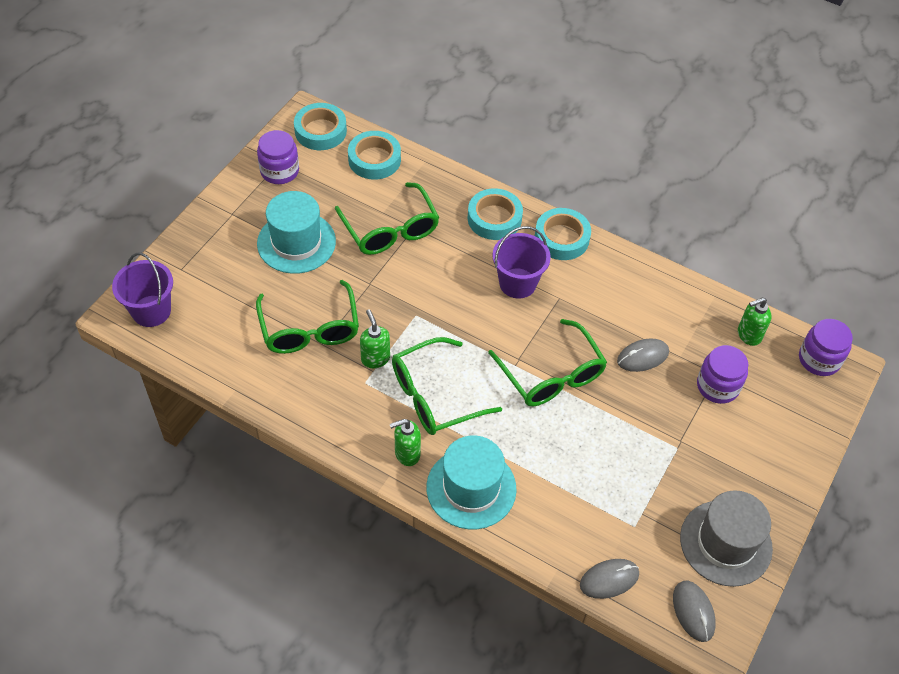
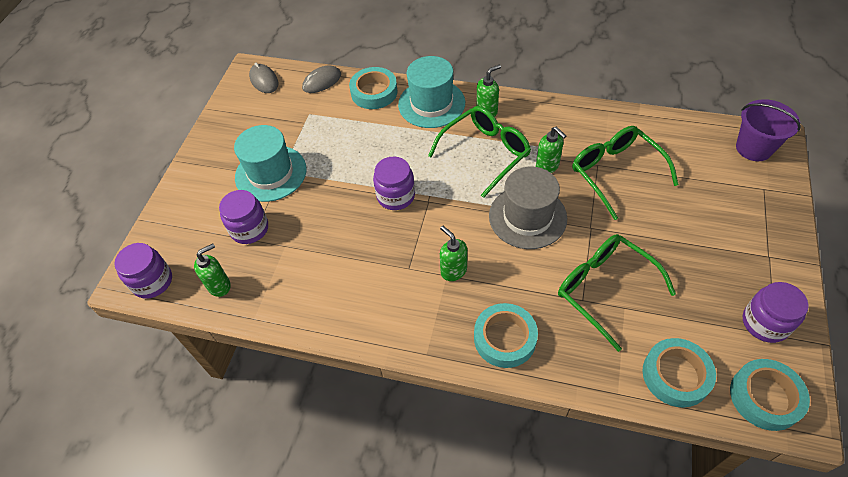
camera: 170 degrees right, 0 degrees up
(296, 242) = (684, 246): turquoise hat -> turquoise hat (271, 173)
(517, 283) = (453, 271): purple bucket -> green soap dispenser
(551, 375) = (396, 196): green glasses -> purple jar
(561, 238) = (425, 337): turquoise tape -> turquoise tape (374, 92)
(642, 357) = (319, 235): grey mouse -> none
(725, 543) = (242, 121): grey hat -> grey hat (527, 217)

